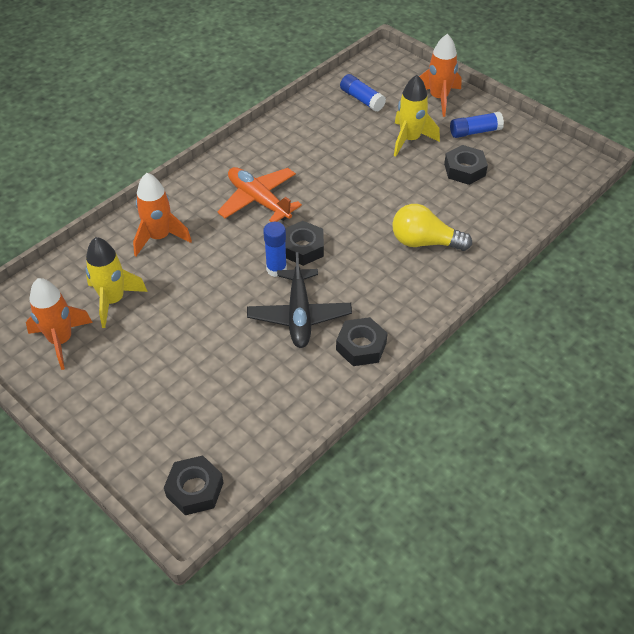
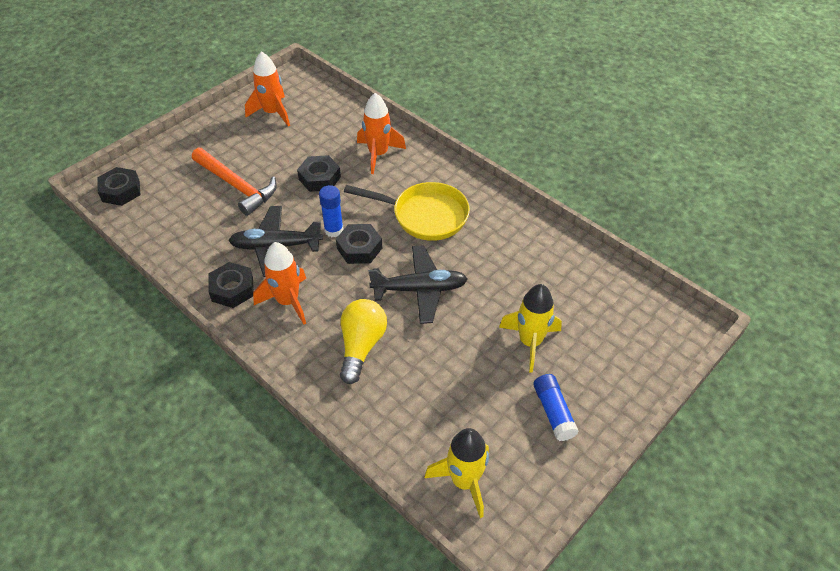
camera: 90 degrees right, 0 degrees up
(113, 300) = (309, 135): yellow rocket -> yellow rocket (464, 481)
(198, 362) = (237, 186): none -> orange hammer
(259, 200) = (425, 216): orange plane -> yellow pan
(356, 204) = (419, 289): none -> black plane
(362, 99) = (599, 299): blue glue stick -> none
(438, 98) = (615, 377): orange rocket -> orange rocket (288, 301)
(464, 170) = (480, 394): black nut -> black nut (319, 178)

